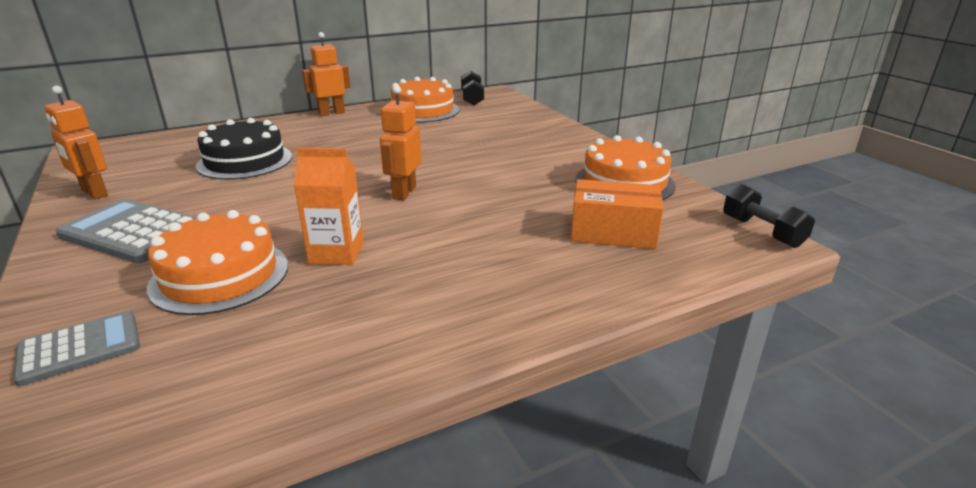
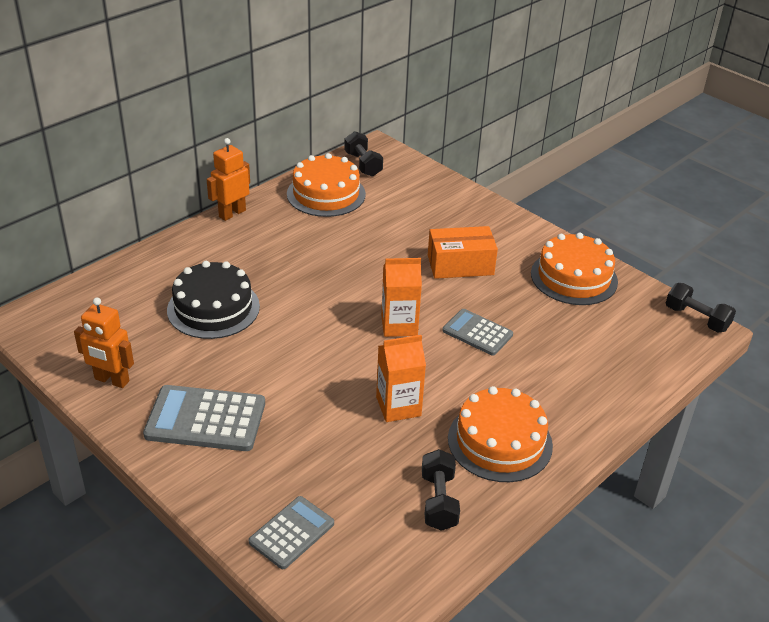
camera: 20 degrees left, 10 degrees up
(220, 275) = (327, 448): orange cake -> orange cake (500, 441)
(288, 352) = (439, 501): none -> black dumbbell
(404, 193) = (399, 325): orange robot -> orange carton
(482, 208) = (477, 333): none -> grey calculator
(613, 232) = (592, 341): orange box -> orange box (460, 265)

